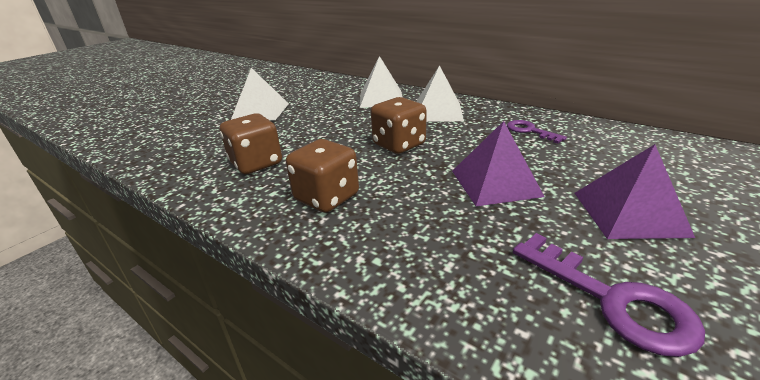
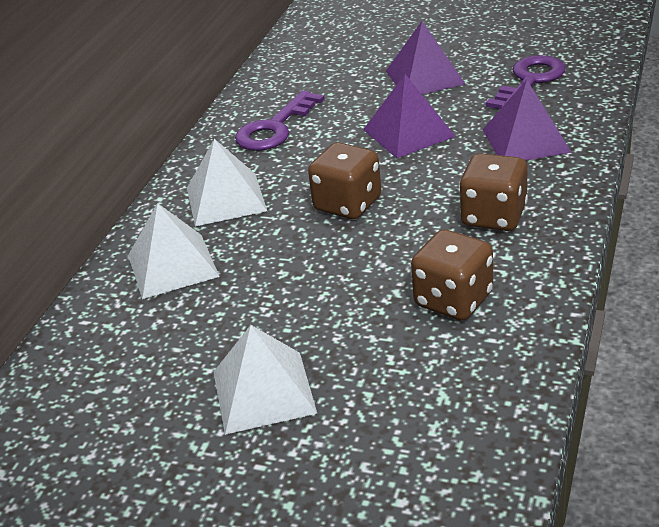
camera: 105 degrees left, 5 degrees up
(442, 249) = (525, 140): none -> purple pyramid
(530, 131) = (275, 128): purple key -> purple key, size x1.60

